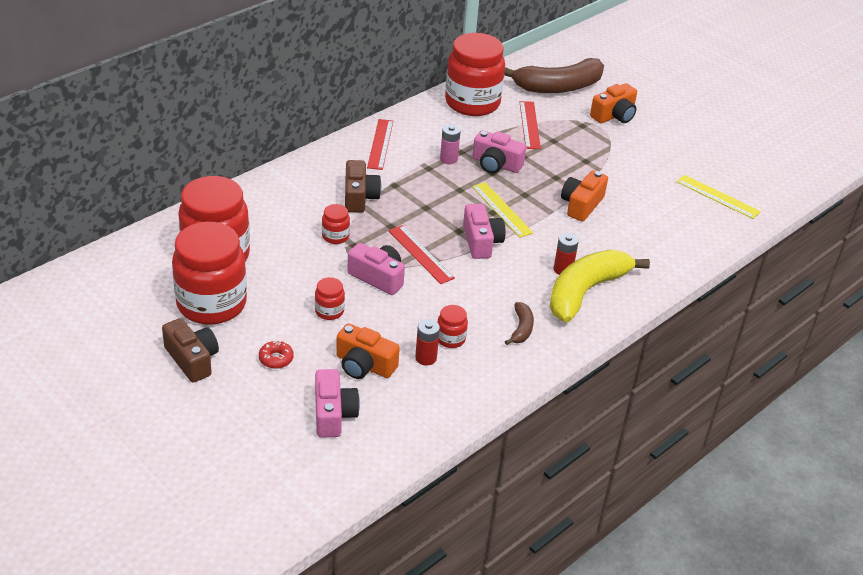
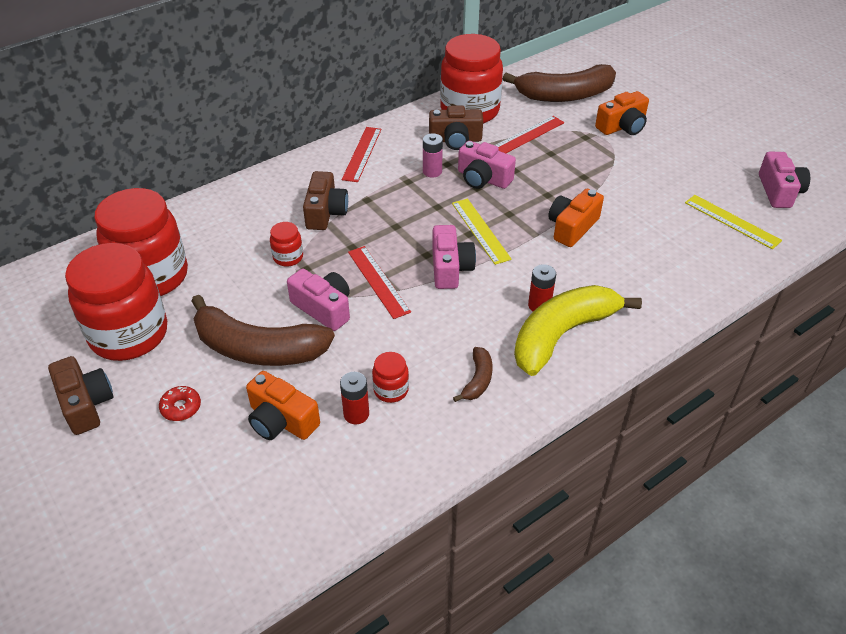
camera: 10 degrees right, 5 degrees up
(329, 311) = (258, 348): red jar -> brown banana
(333, 414) = (228, 486): pink camera -> pink camera (779, 191)
(464, 130) = (455, 140): none -> brown camera
(529, 125) = (527, 135): red ruler -> red ruler turned 45 degrees clockwise

